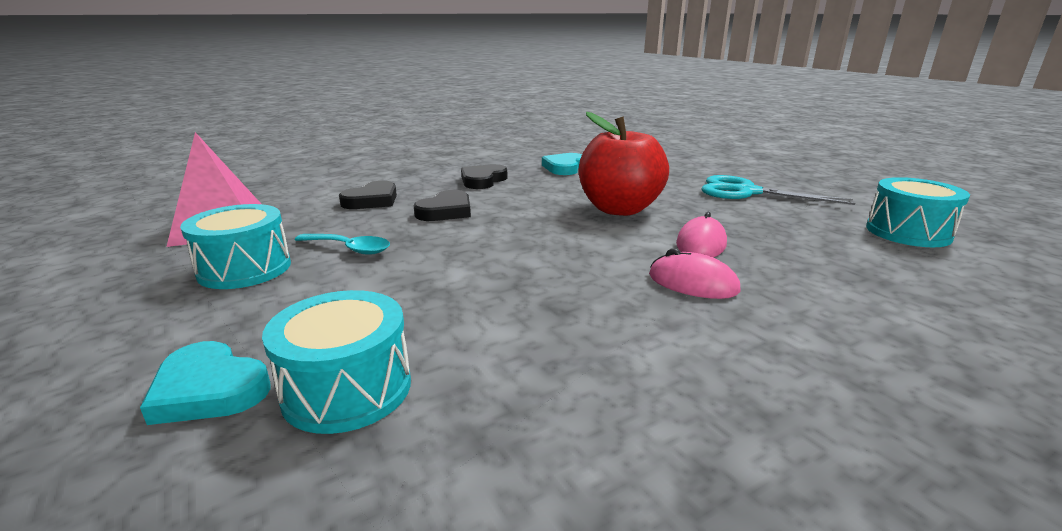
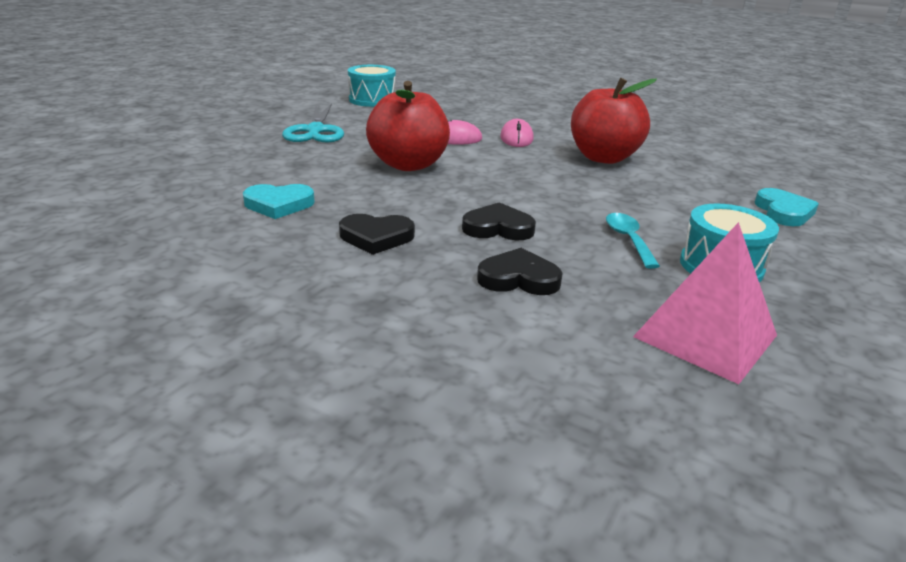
camera: 120 degrees left, 5 degrees up
(347, 389) = (724, 185): turquoise drum -> none
(565, 323) = (603, 157): none -> red apple

